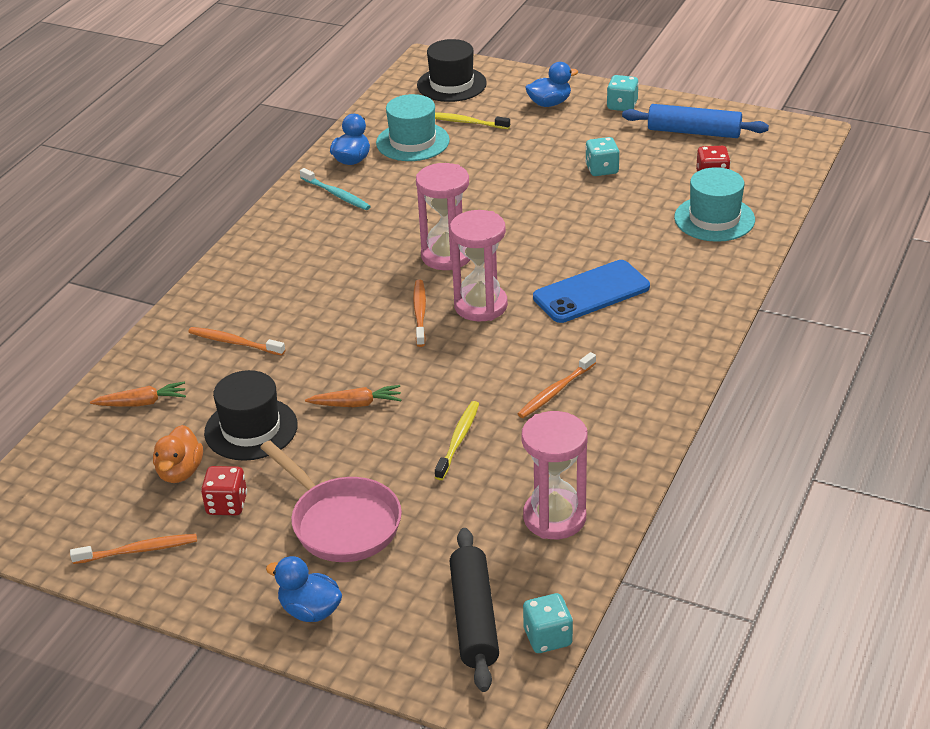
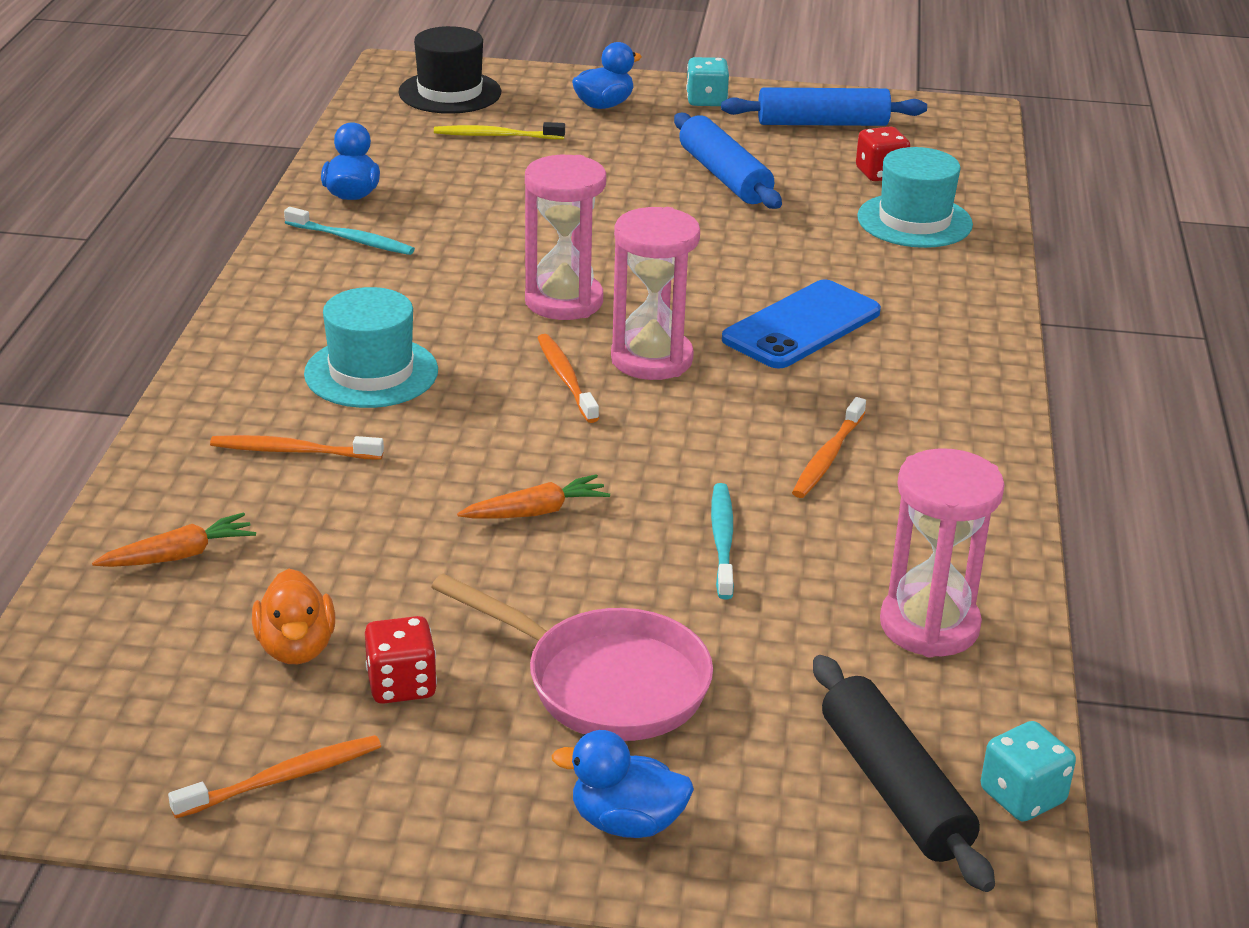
camera: 20 degrees left, 5 degrees down
(251, 429) = (384, 569): black hat -> none
(412, 142) = (431, 165): turquoise hat -> turquoise hat (371, 372)
(458, 440) = (722, 540): yellow toothbrush -> turquoise toothbrush
(602, 169) = (724, 176): turquoise dice -> blue rolling pin

